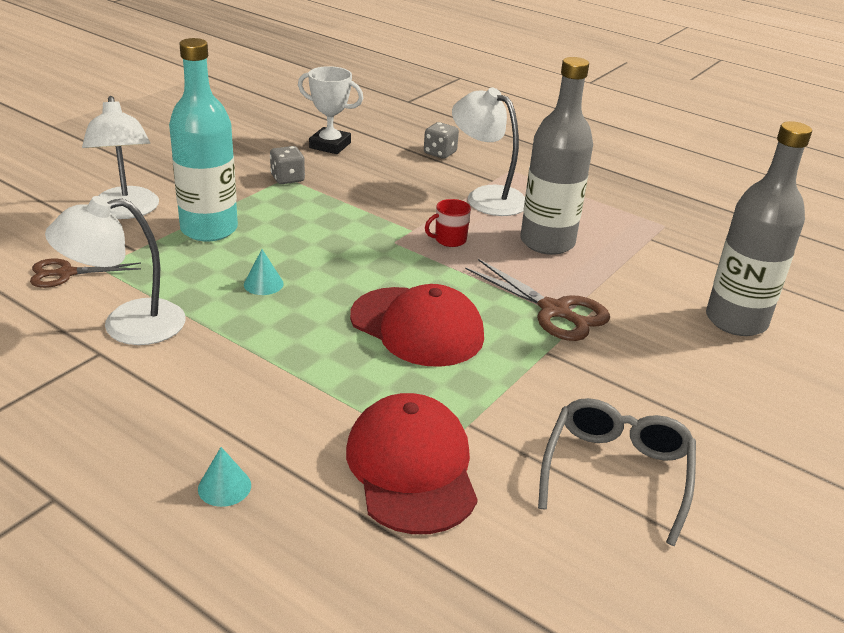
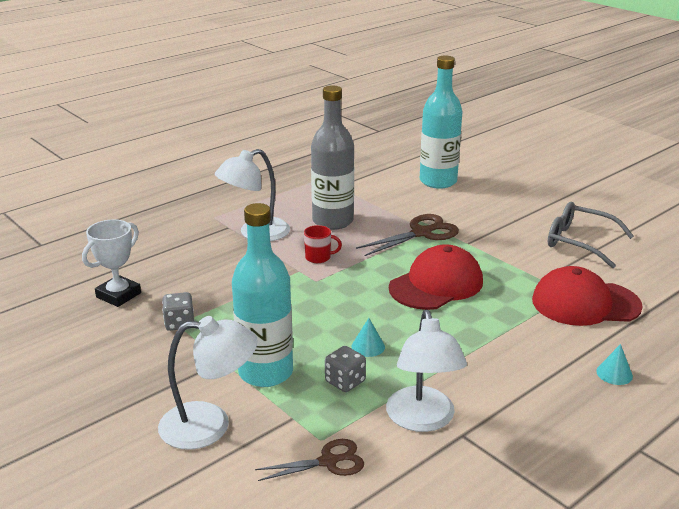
camera: 75 degrees left, 5 degrees down
(66, 273) = (328, 462): brown scissors -> brown scissors turned 105 degrees counterclockwise
(440, 153) = (166, 242): grey dice -> grey dice (345, 382)
(449, 240) = (319, 257): red mug -> red mug turned 75 degrees counterclockwise
(736, 321) = (438, 181): grey bottle -> turquoise bottle

